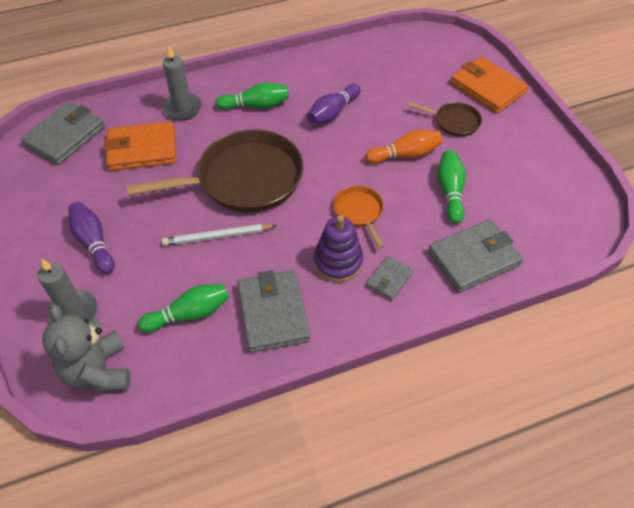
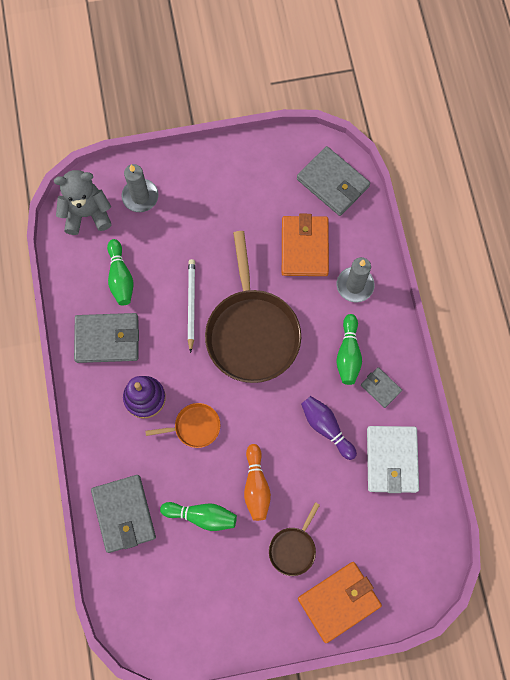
camera: 100 degrees right, 20 degrees up
(93, 243) = (204, 209): purple bowling pin -> none
(351, 69) = (391, 460): none -> white wallet
(389, 280) = (118, 436): grey wallet -> grey wallet (380, 388)

